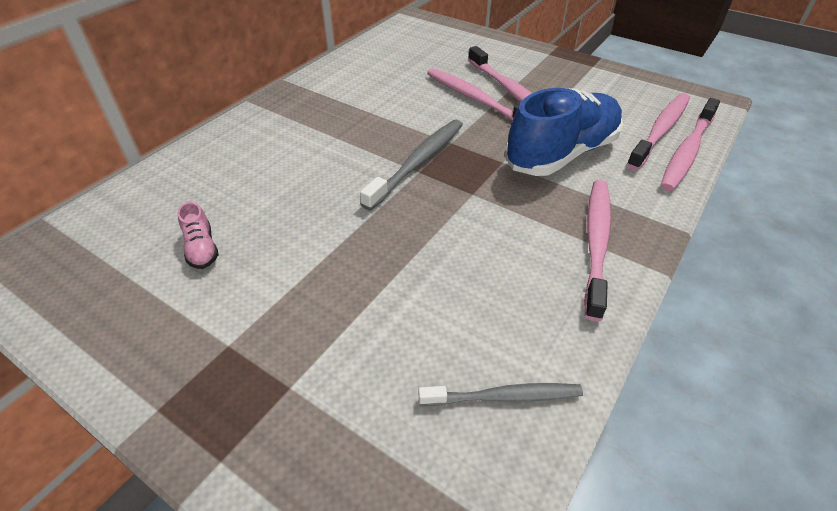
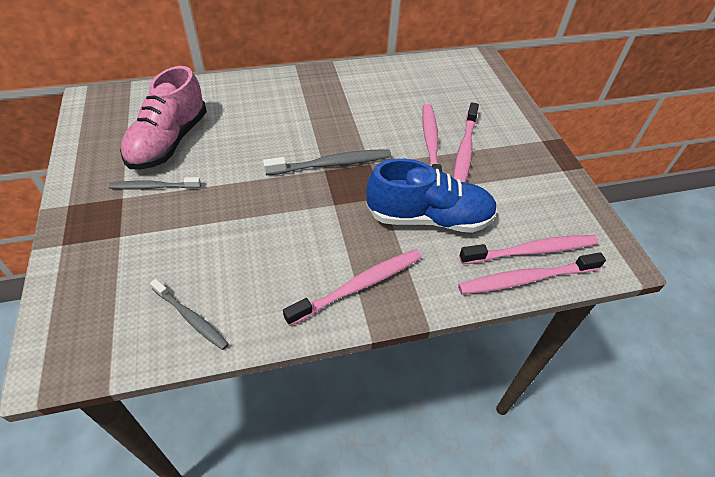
camera: 40 degrees right, 5 degrees up
(202, 248) = (169, 141): pink shoe -> pink shoe, size x2.43
(254, 306) = (153, 187): none -> grey toothbrush

